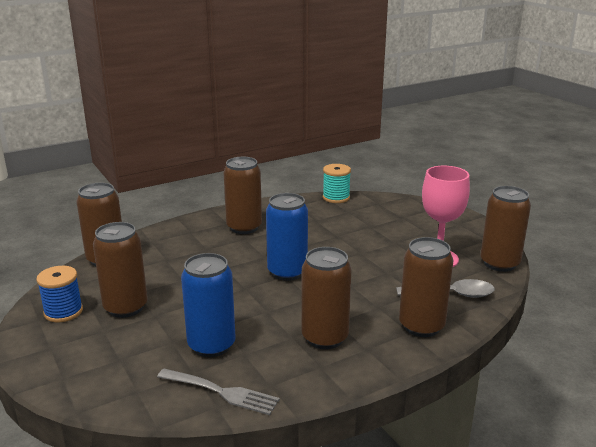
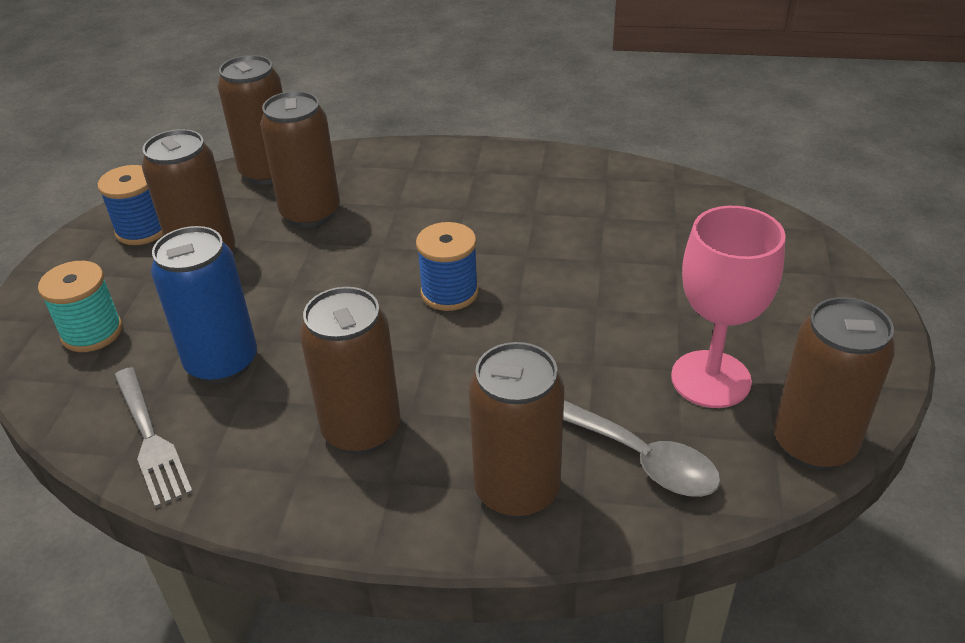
camera: 40 degrees right, 15 degrees up
(244, 227) = (486, 189): brown can -> brown can (310, 213)
(287, 272) = (449, 292): blue can -> blue spool
(336, 197) = (689, 186): turquoise spool -> turquoise spool (92, 332)

